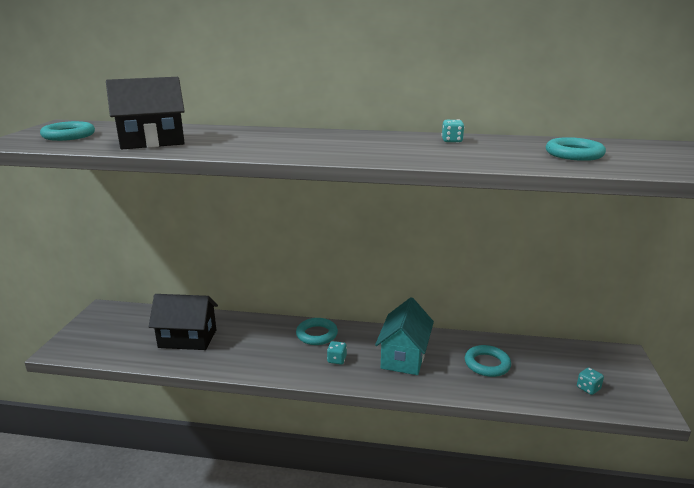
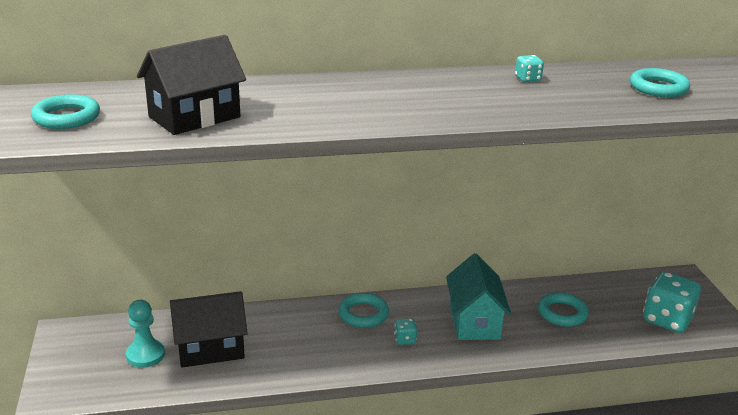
camera: 20 degrees left, 5 degrees up
(141, 334) = (145, 355): none -> turquoise pawn
(588, 388) = (667, 320): turquoise dice -> turquoise dice, size x2.22

